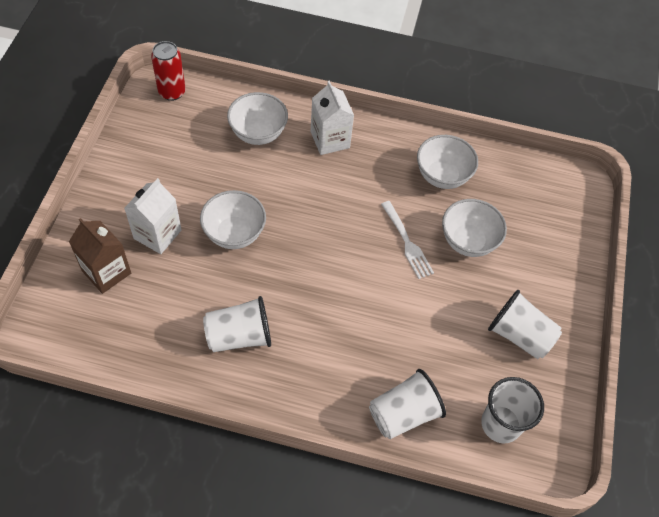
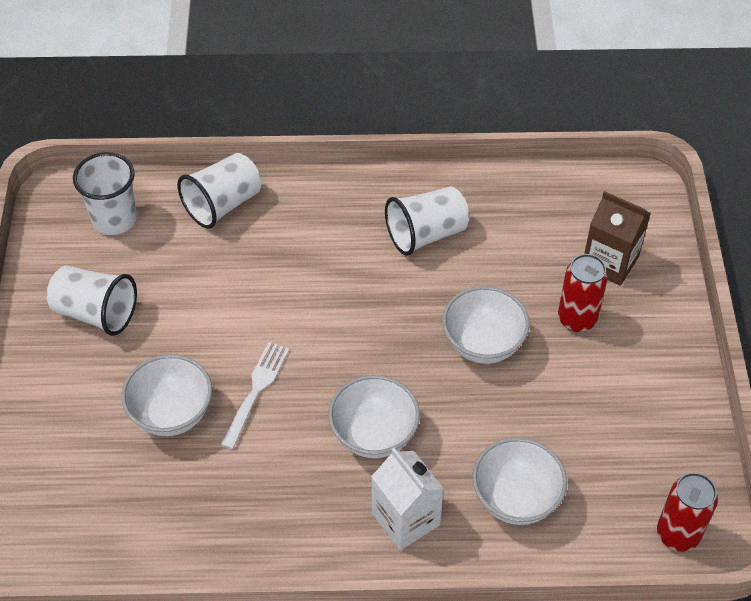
camera: 170 degrees right, 5 degrees down
(157, 234) = (577, 319): white carton -> red can
(406, 242) = (256, 391): white fork -> white fork turned 60 degrees clockwise
(442, 176) = (221, 505): white bowl -> white bowl (374, 435)

